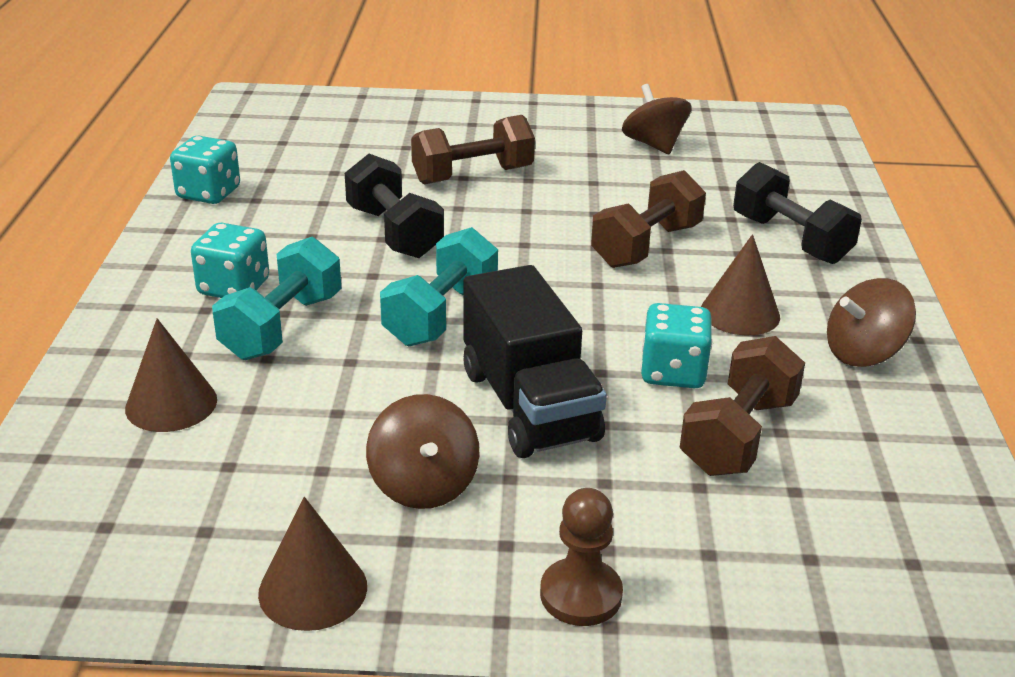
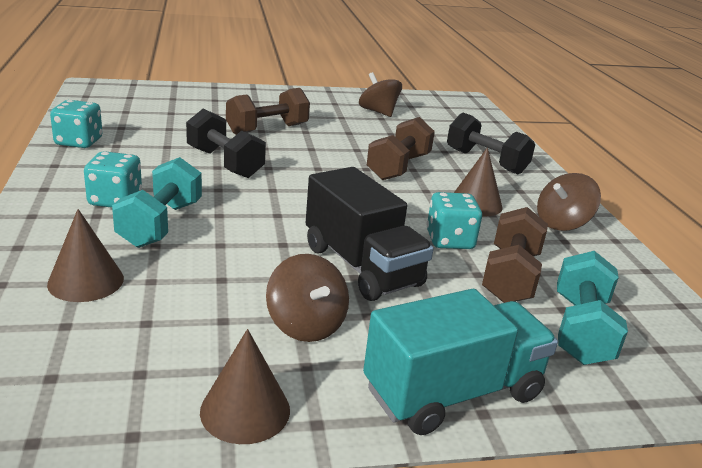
camera: 15 degrees left, 5 degrees down
(441, 315) = (277, 212): turquoise dumbbell -> turquoise dumbbell (581, 330)
(581, 595) = (453, 392): brown pawn -> turquoise truck

